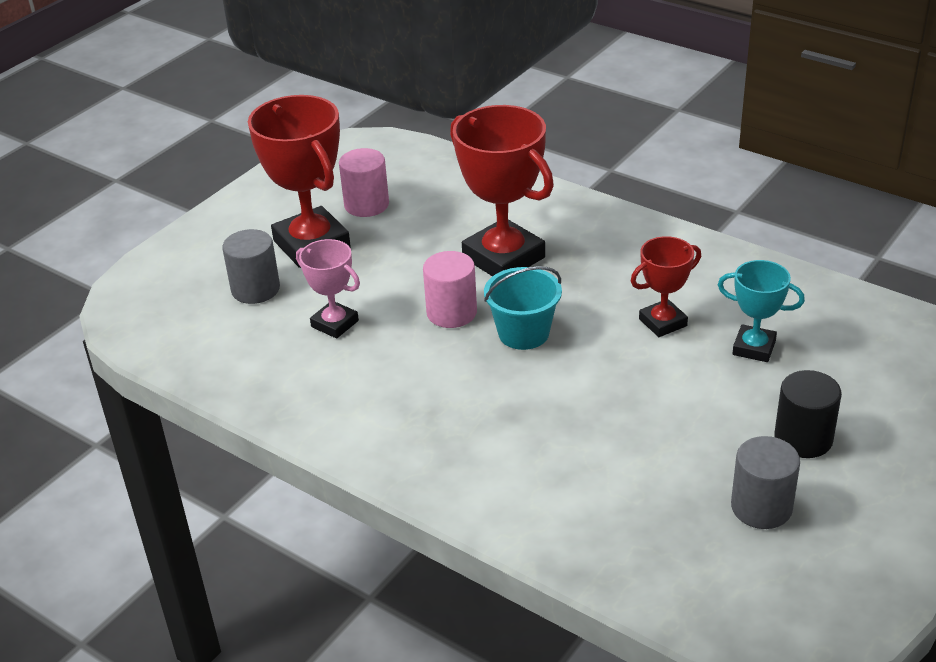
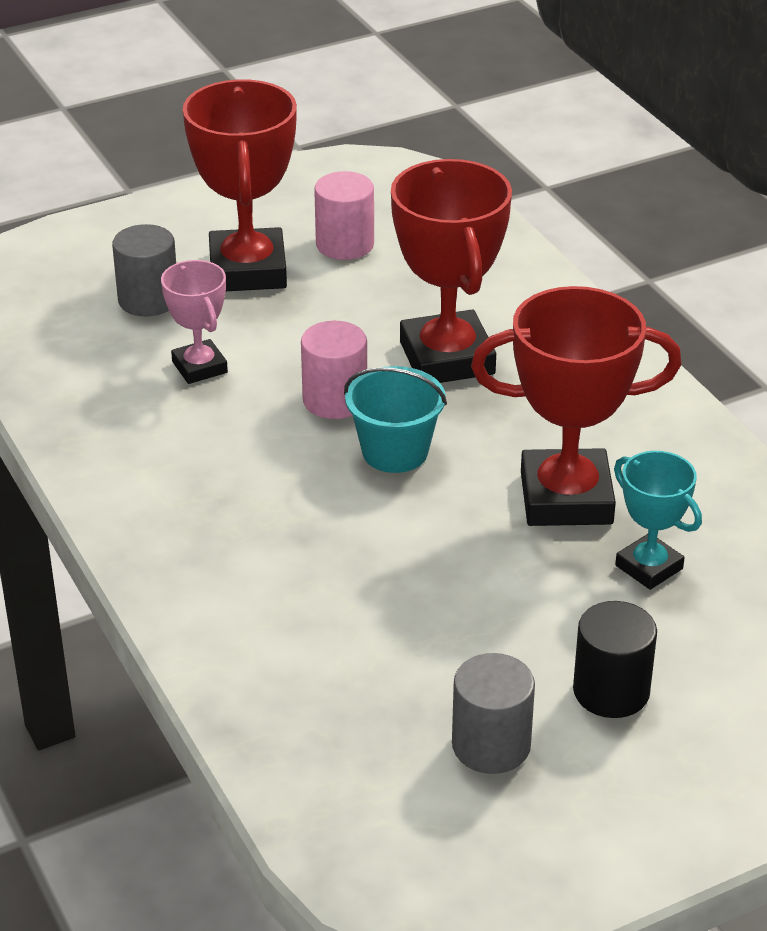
camera: 25 degrees right, 0 degrees up
(663, 322) = (566, 498): red trophy -> red trophy, size x1.83

